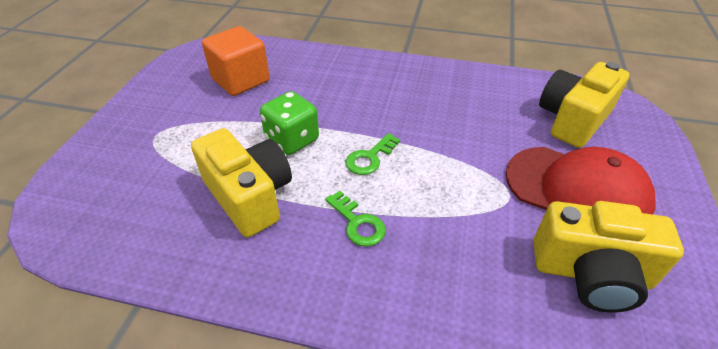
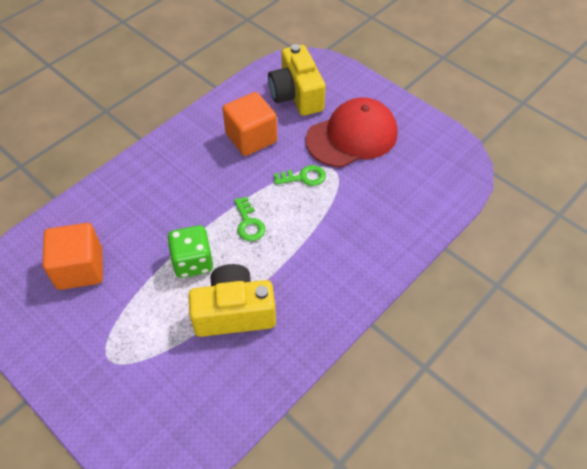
camera: 60 degrees left, 10 degrees up
(357, 223) = (302, 259): green key -> green key (303, 177)
(477, 113) = (251, 138): none -> orange cube
(591, 273) = (406, 170): yellow camera -> none

